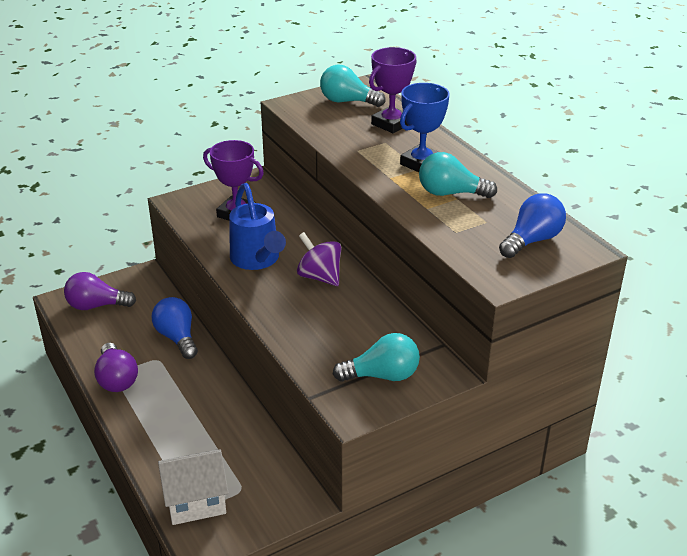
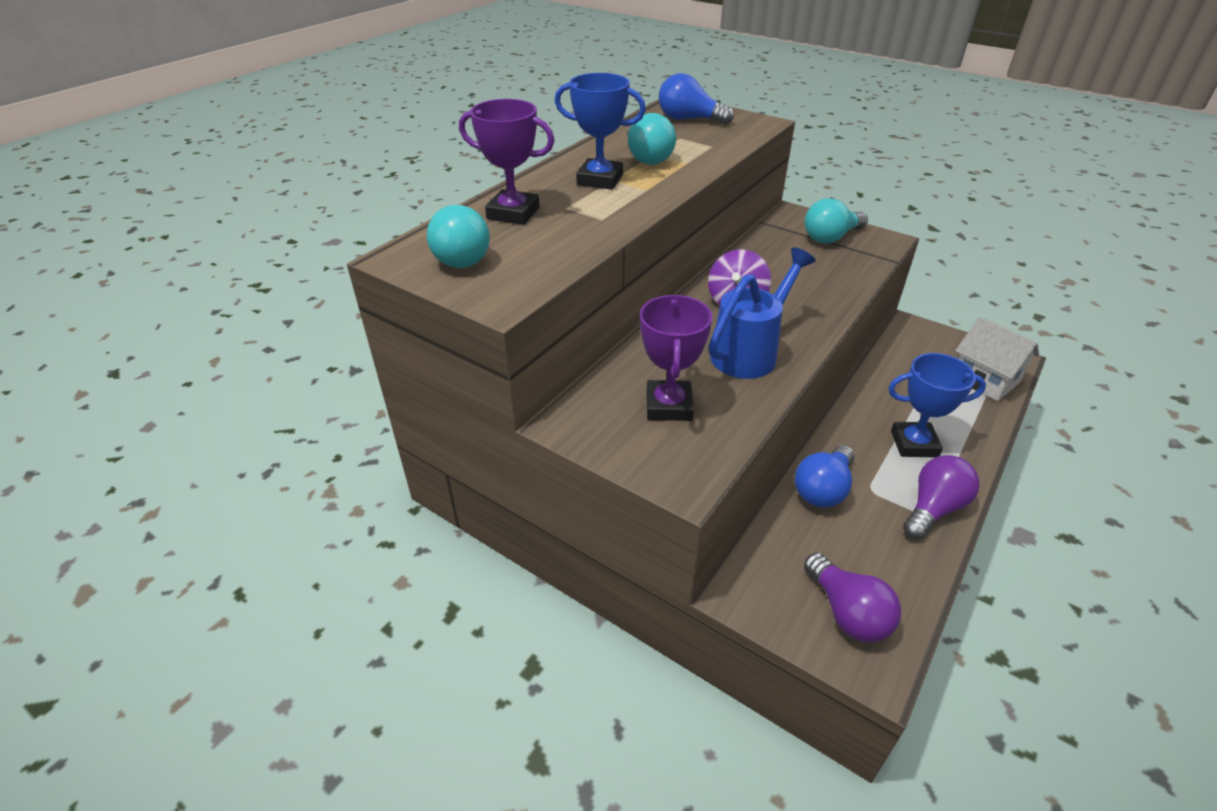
camera: 115 degrees left, 5 degrees up
(172, 405) = (914, 444): none -> blue trophy
(382, 375) = (831, 237): turquoise light bulb -> turquoise light bulb turned 90 degrees counterclockwise

